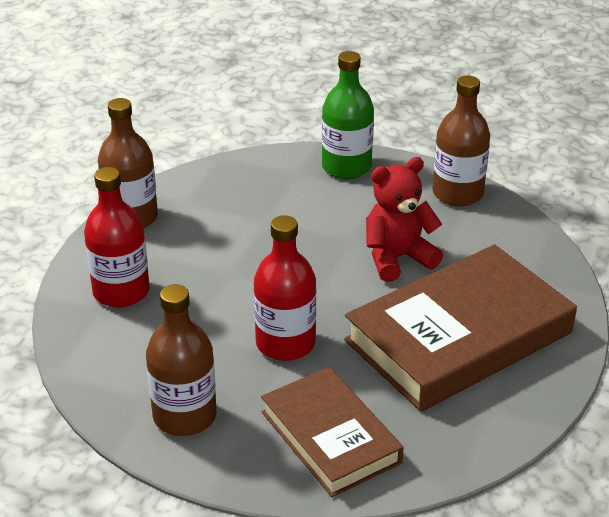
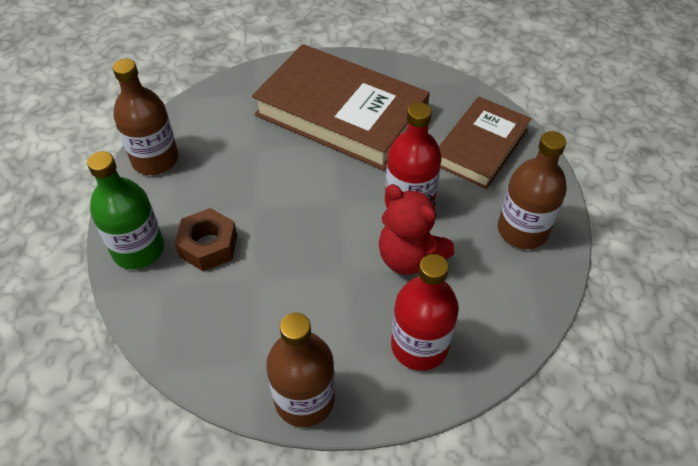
camera: 115 degrees left, 15 degrees up
(323, 203) = (208, 246): none -> brown nut
(397, 258) = (267, 171): red teddy bear -> red teddy bear (409, 258)

